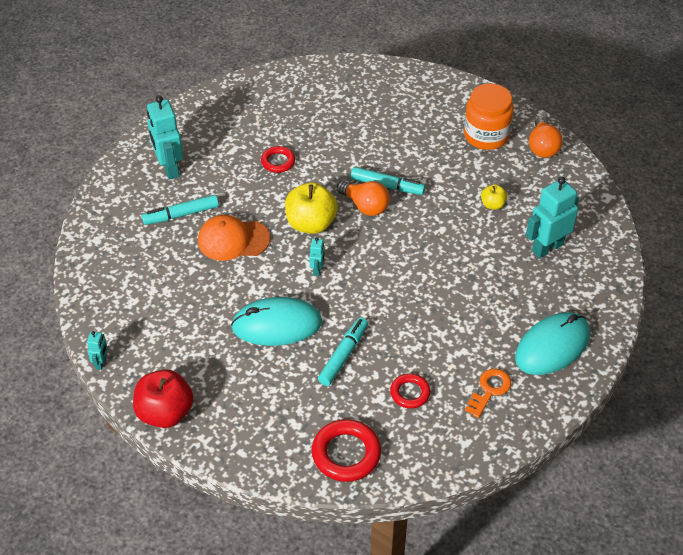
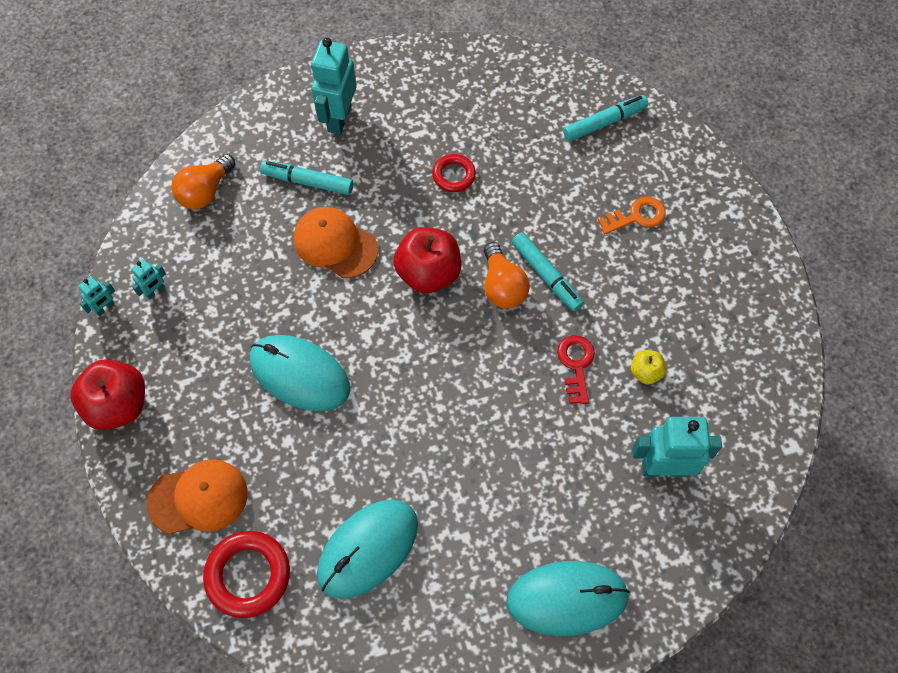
camera: 35 degrees right, 15 degrees up
(272, 432) = (198, 498): none -> orange cap
(311, 223) = (428, 273): yellow apple -> red apple
(317, 270) = (391, 334): turquoise robot -> turquoise robot (155, 291)
(343, 355) = (336, 456): turquoise marker -> turquoise marker (604, 122)
(410, 393) = (368, 549): red ring -> turquoise mouse
(448, 223) = (576, 364): none -> red key
(486, 135) = (711, 277): orange jar -> none
(489, 390) = (453, 605): orange key -> orange key (636, 216)
(542, 147) = (766, 332): orange light bulb -> orange light bulb (205, 191)

